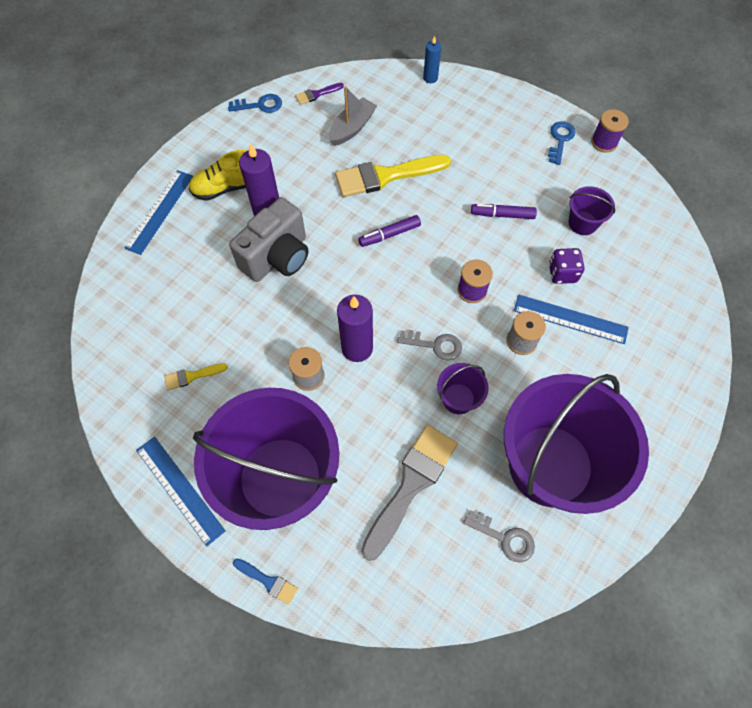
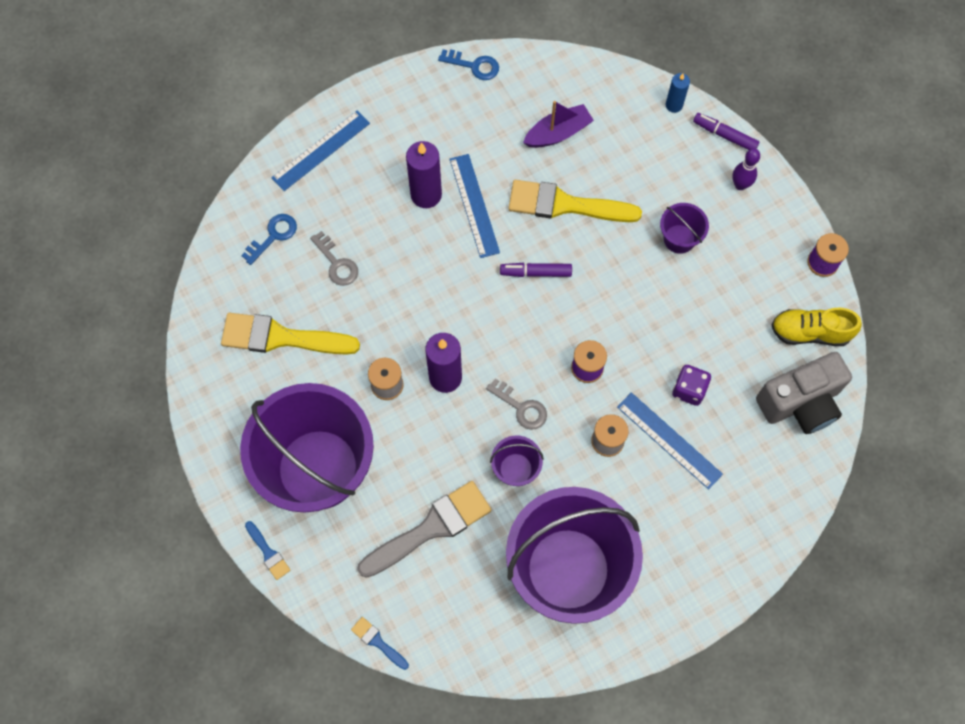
camera: 25 degrees right, 5 degrees up
(180, 489) = (227, 439): blue ruler -> blue ruler (474, 205)
(192, 376) = (281, 337): yellow brush -> yellow brush, size x2.18
(226, 187) = (397, 150): yellow shoe -> yellow shoe (810, 332)
(277, 257) = (413, 249): grey camera -> grey camera (800, 403)
(316, 94) = (540, 76): purple brush -> none
(352, 128) = (558, 133): grey boat -> purple boat
(416, 618) = (377, 642): none -> blue brush
(502, 215) = (663, 300): purple marker -> purple marker (724, 135)
(504, 538) = (489, 613): grey key -> grey key (336, 263)
(511, 113) = (740, 185): none -> purple bowling pin
(560, 140) = (775, 240): blue key -> blue key (273, 236)
(582, 223) = (743, 345): purple bucket -> purple bucket (679, 239)

